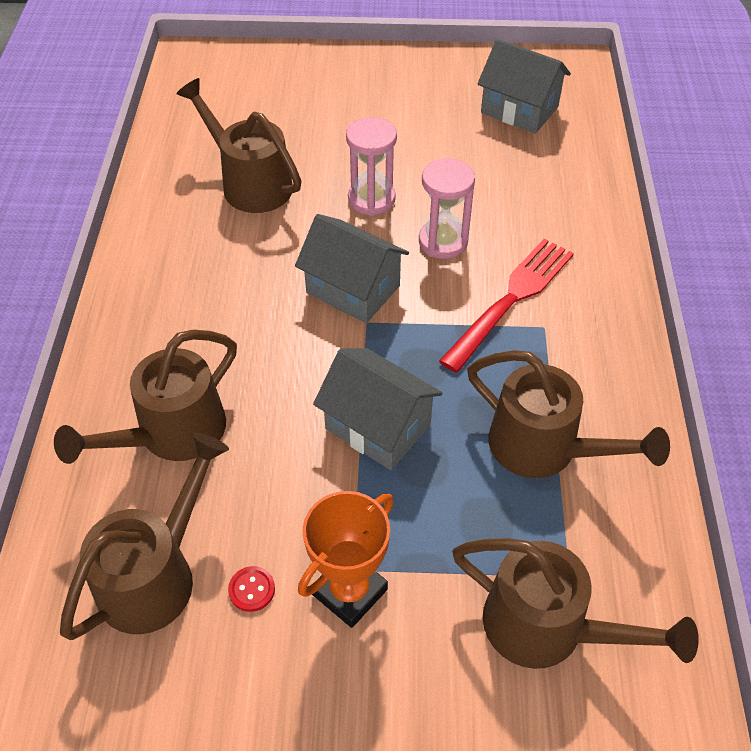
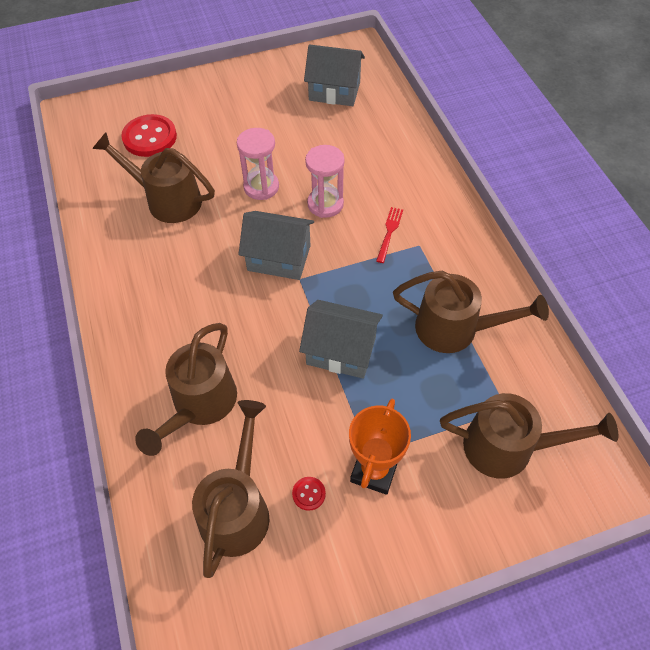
camera: 20 degrees left, 5 degrees up
(264, 107) = (150, 137): none -> red button
(511, 300) = (389, 232): red fork -> red fork, size x0.50

